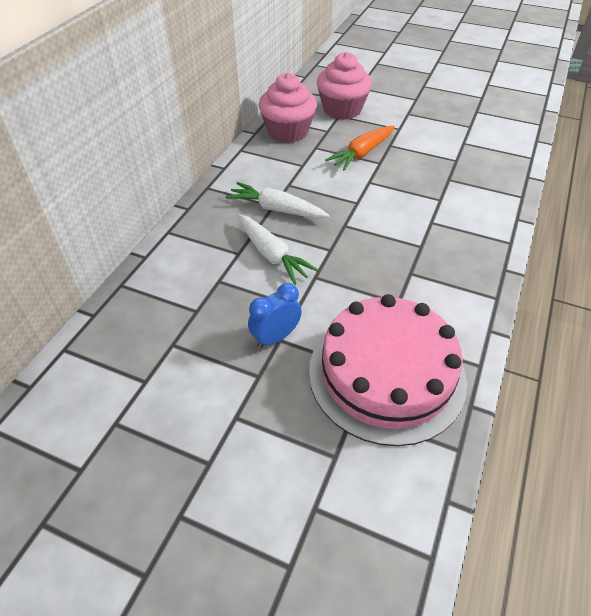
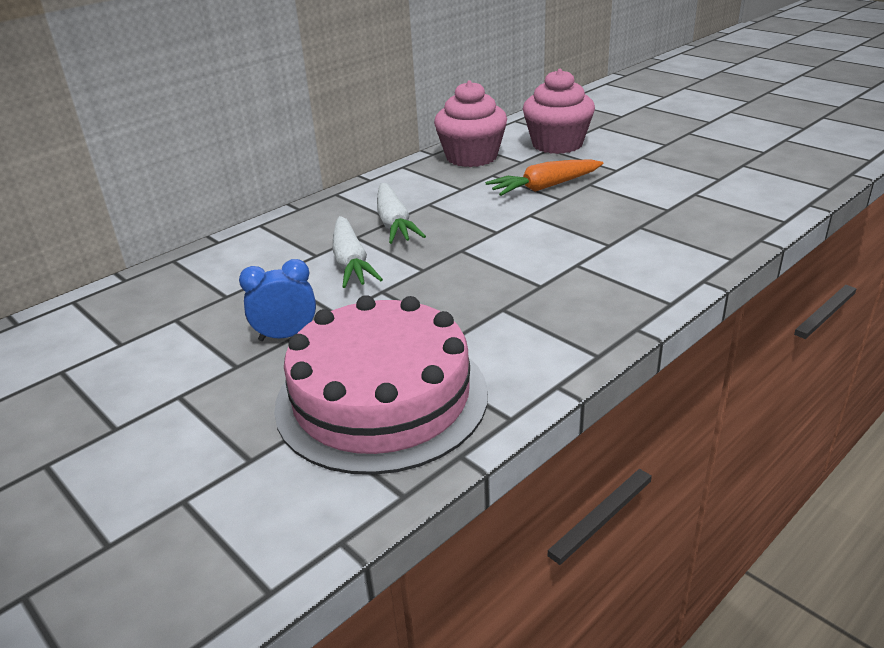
camera: 25 degrees right, 15 degrees down
(277, 209) = (394, 223): white carrot -> white carrot turned 150 degrees counterclockwise

